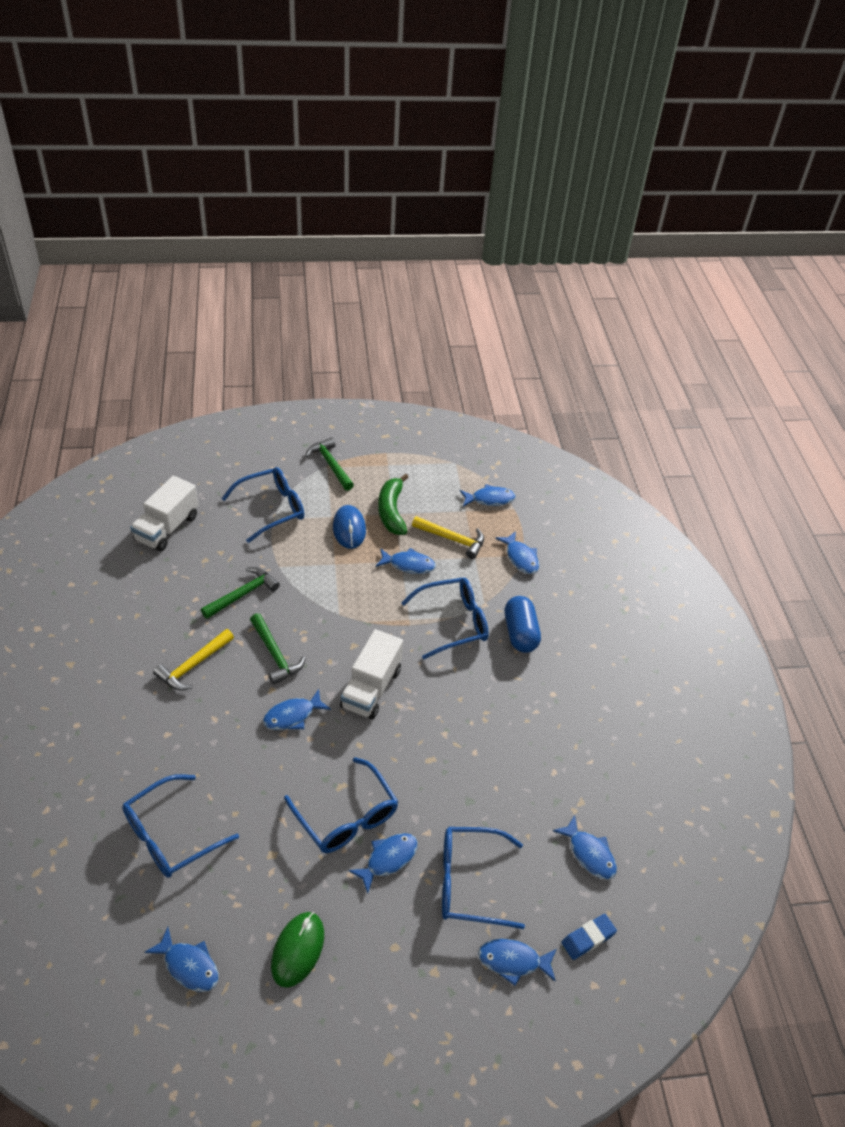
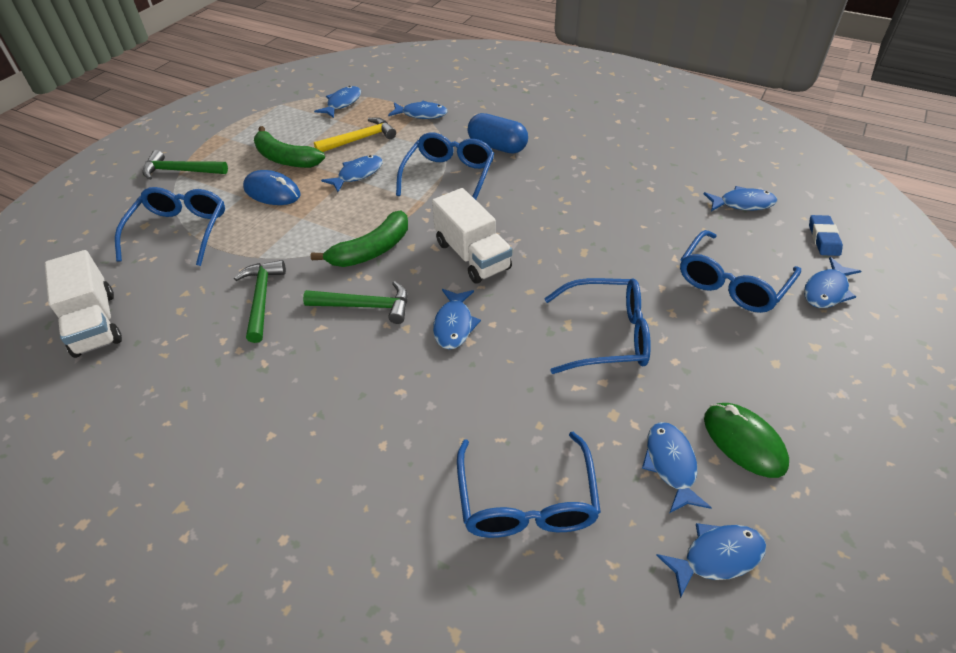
camera: 50 degrees left, 0 degrees up
(193, 665) = (311, 379): yellow hammer -> none
(332, 624) = (371, 250): none -> green banana
(388, 859) = (675, 326): blue fish -> blue fish (671, 465)

